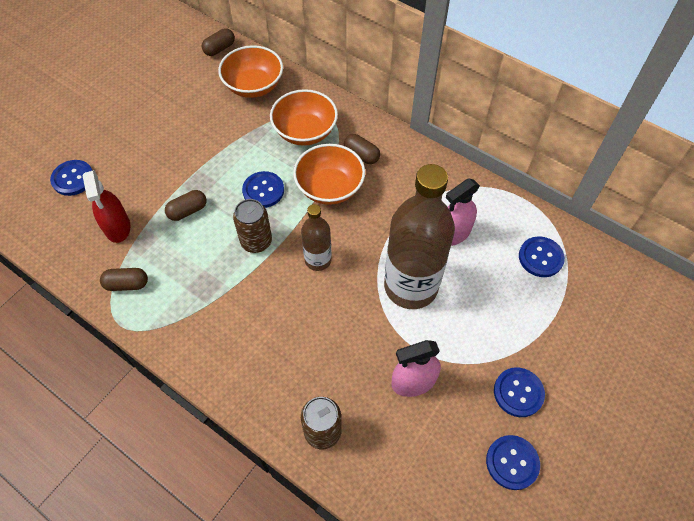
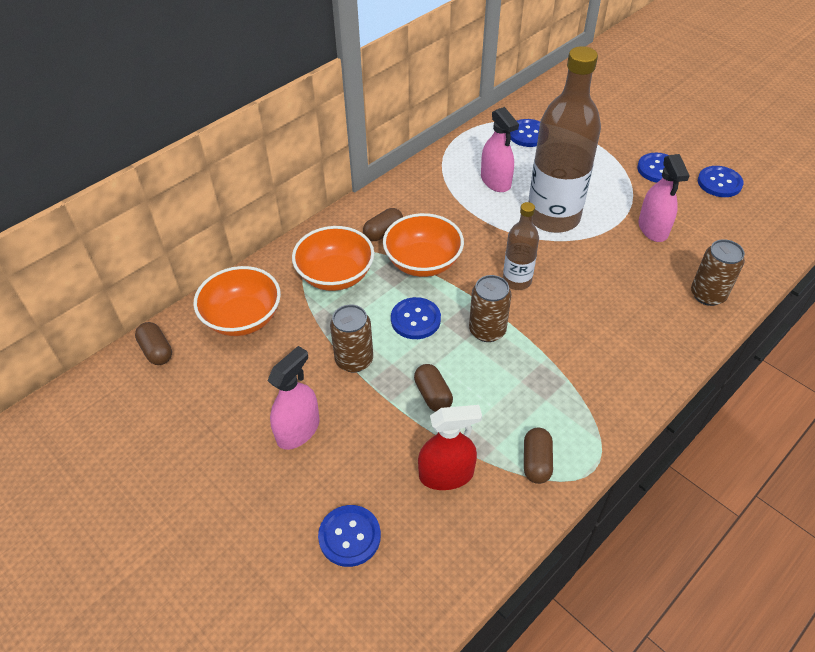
camera: 80 degrees left, 10 degrees down
(155, 137) = (298, 430): none -> pink spray bottle
(219, 157) = (354, 360): none -> brown can

